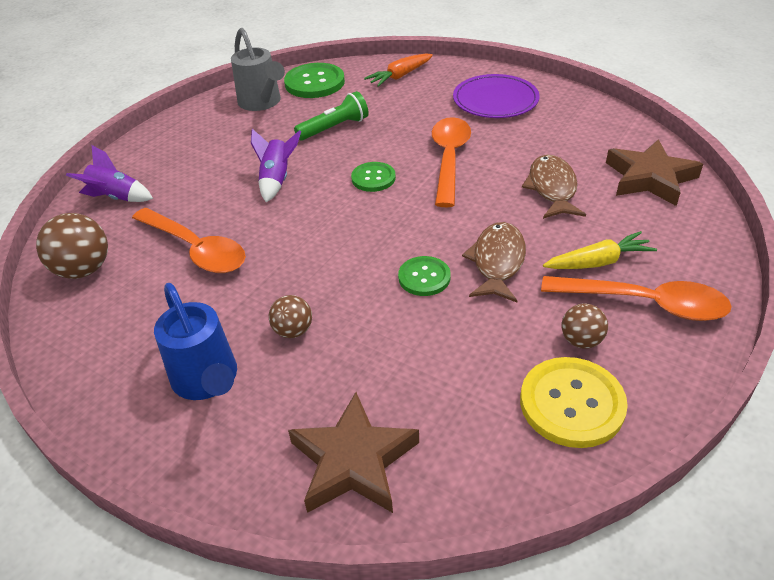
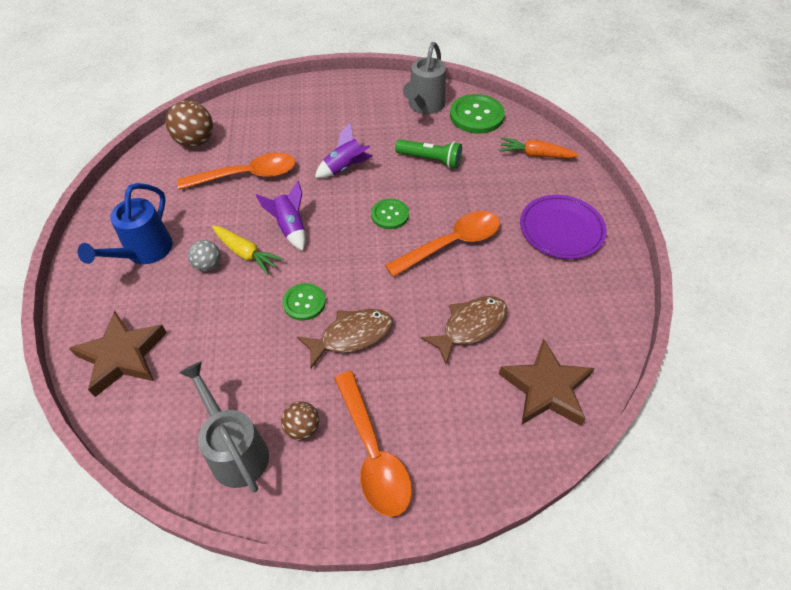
camera: 50 degrees right, 10 degrees up
(116, 198) = (266, 110): purple rocket -> purple rocket (290, 228)
(196, 249) = (247, 175): orange spoon -> orange spoon turned 105 degrees counterclockwise
(293, 331) = (208, 265): brown ball -> grey ball
(572, 403) = (235, 450): yellow button -> grey watering can
(598, 262) = (400, 400): yellow carrot -> yellow carrot (246, 253)

